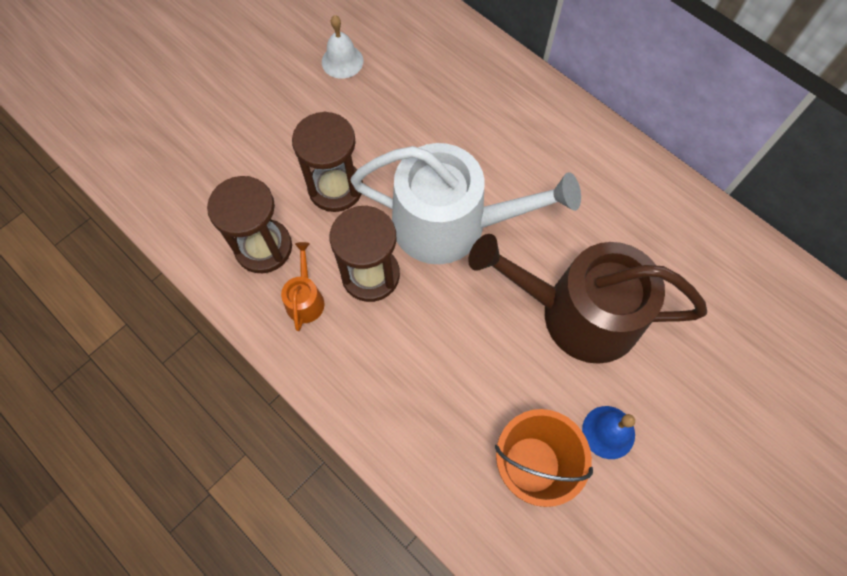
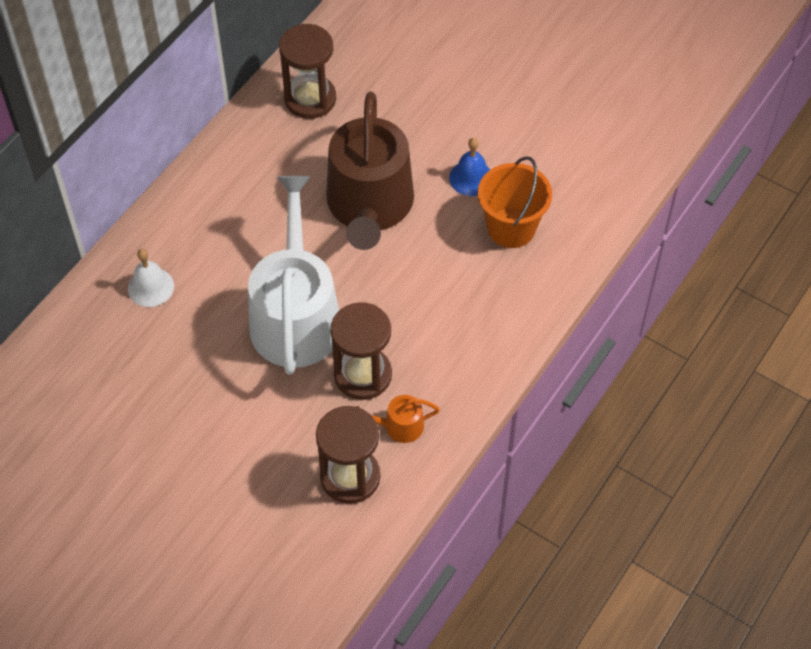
camera: 100 degrees left, 10 degrees down
(335, 188) = (270, 425): brown hourglass -> brown hourglass (310, 99)
(342, 61) = (101, 451): white bell -> white bell (151, 287)

